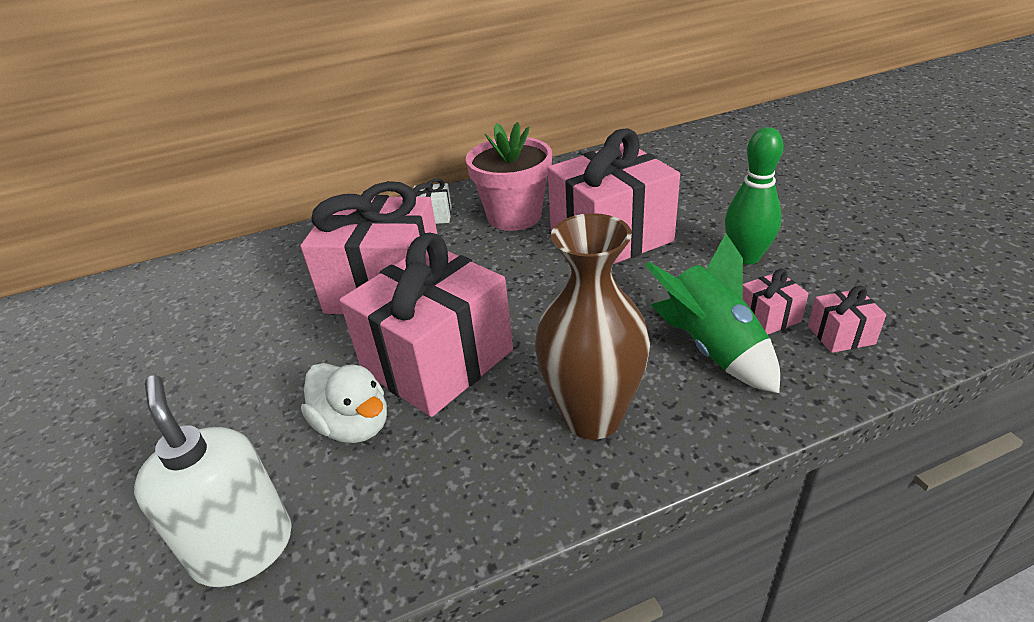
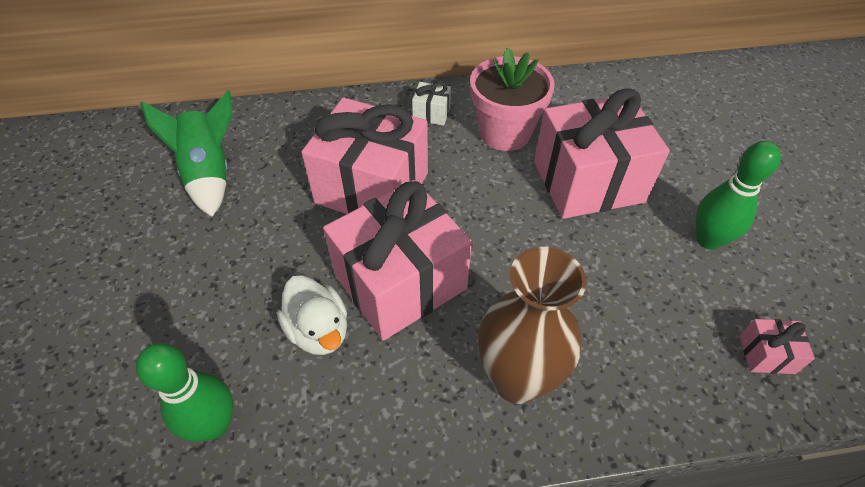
camera: 10 degrees right, 15 degrees up
(243, 548) = (214, 424): white soap dispenser -> green bowling pin
(711, 348) = (642, 335): green rocket -> green rocket (210, 174)
(768, 317) = (706, 316): pink gift -> none

